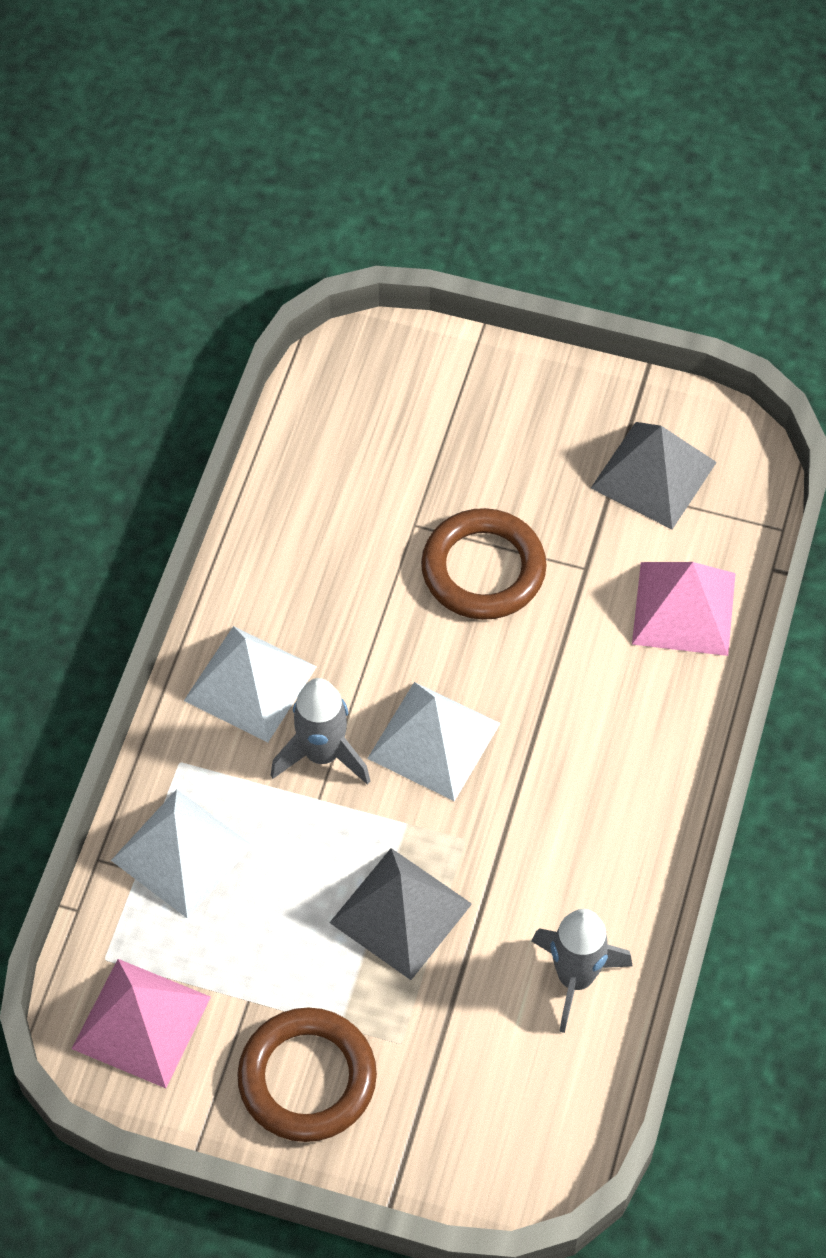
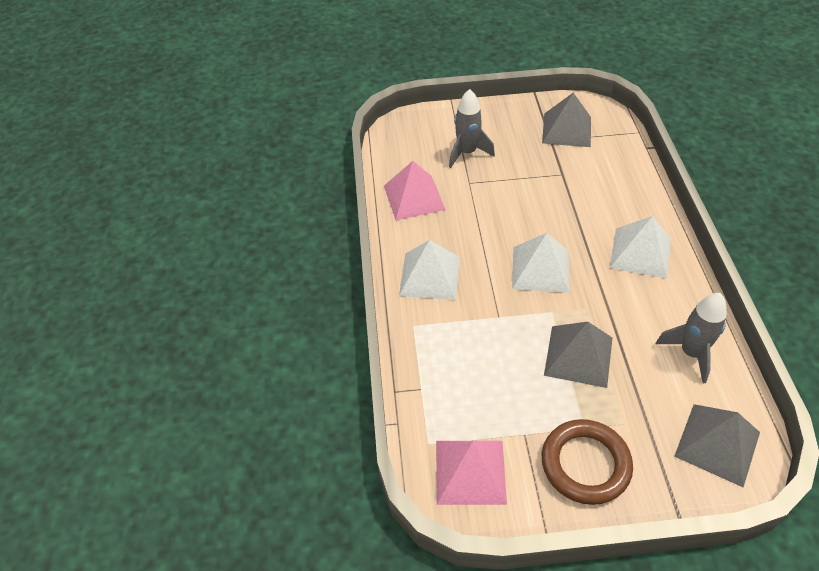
camera: 20 degrees left, 10 degrees down
(181, 852) = (440, 370): white pyramid -> white pyramid (640, 253)
(322, 754) = (487, 295): grey rocket -> grey rocket (467, 153)
(483, 569) = (515, 189): brown ring -> none
(515, 1128) = (717, 444): none -> grey pyramid
(683, 608) = (619, 175): pink pyramid -> pink pyramid (414, 197)

